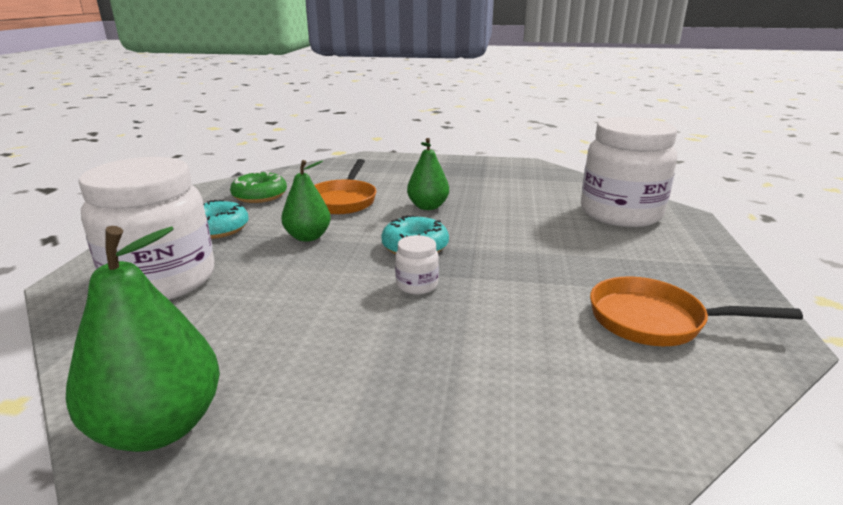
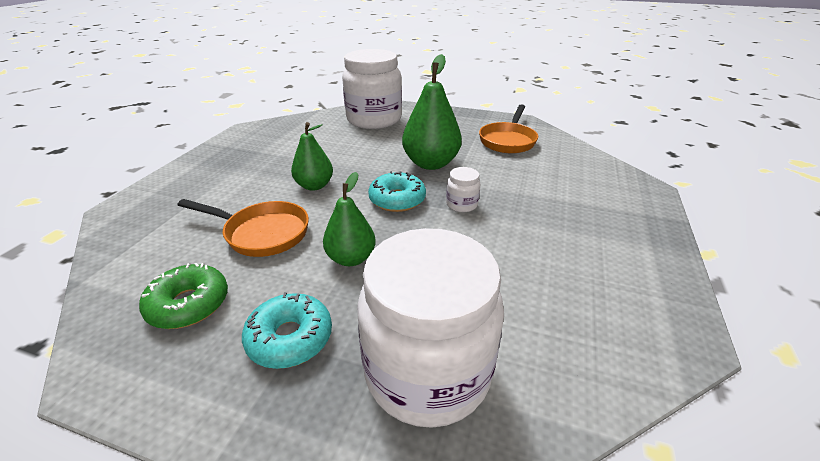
camera: 80 degrees left, 10 degrees up
(159, 427) = (655, 325): green pear -> green pear (431, 163)

